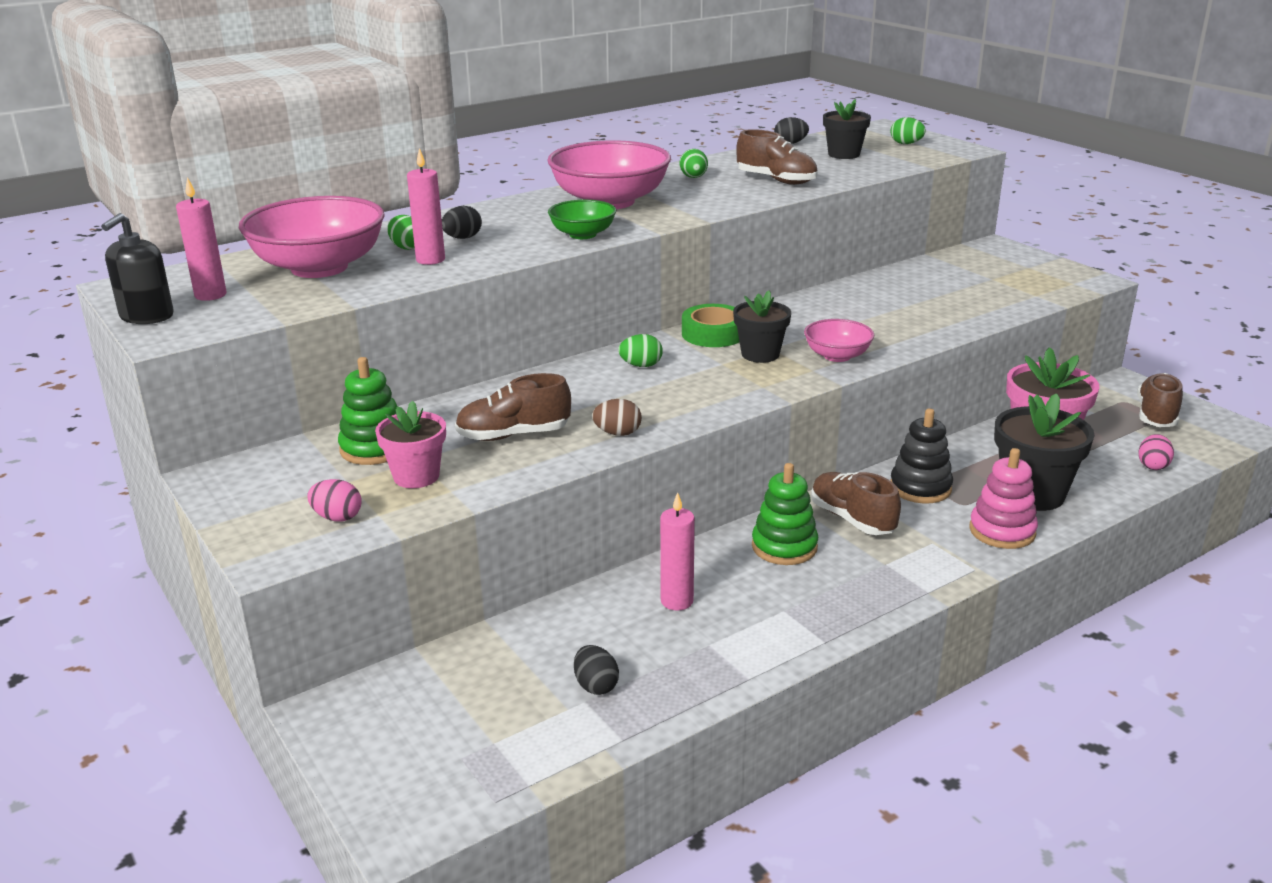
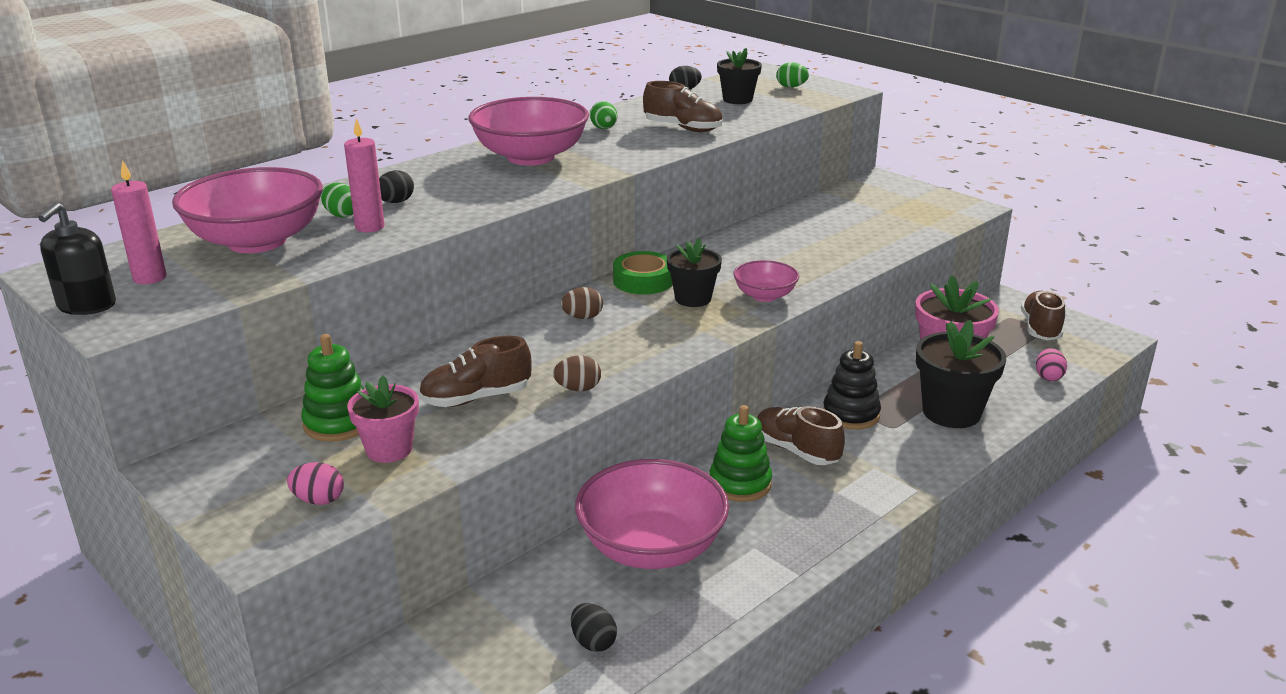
camera: 10 degrees left, 0 degrees up
(583, 234) = (514, 193): green bowl -> none
(641, 365) = (582, 317): green egg -> brown egg
(677, 601) = (651, 548): pink candle -> pink bowl
(1002, 531) = (933, 451): pink stacking toy -> none

